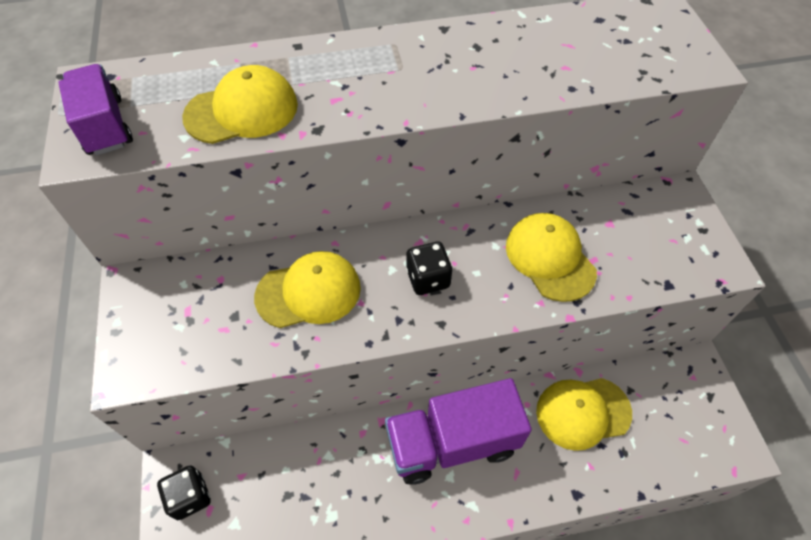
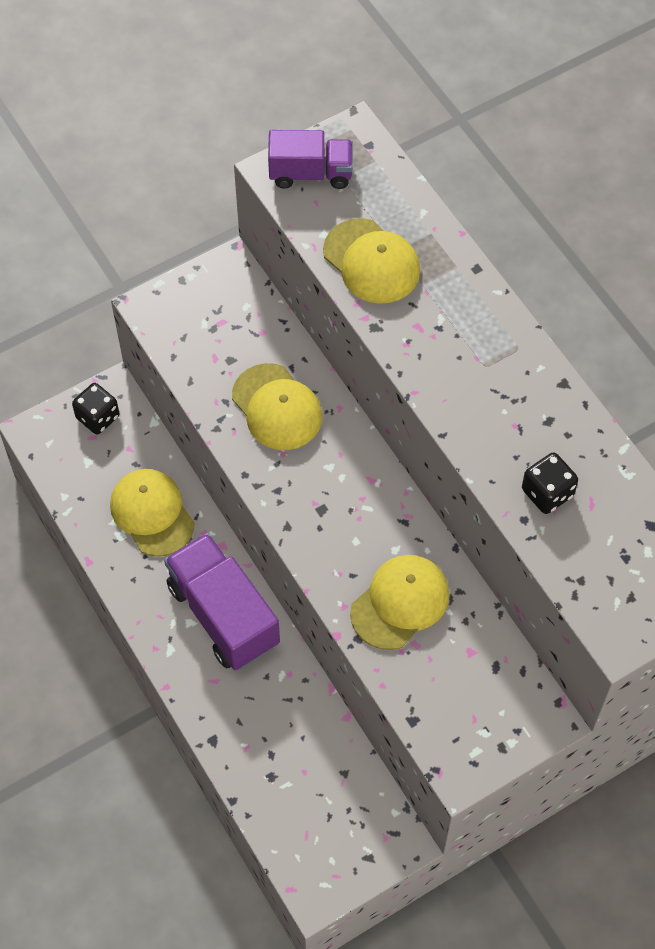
camera: 70 degrees right, 5 degrees up
(105, 126) = (310, 173): purple truck -> purple truck turned 45 degrees clockwise
(428, 279) = (331, 500): black dice -> black dice (547, 493)
(583, 412) = (300, 729): yellow cap -> yellow cap (152, 513)

